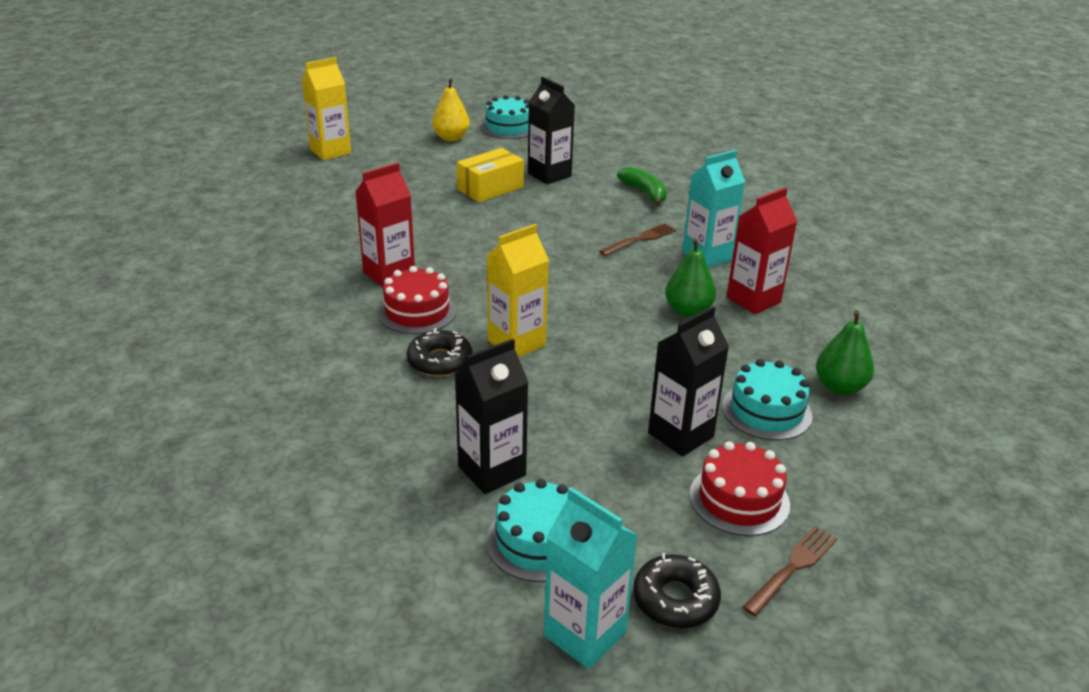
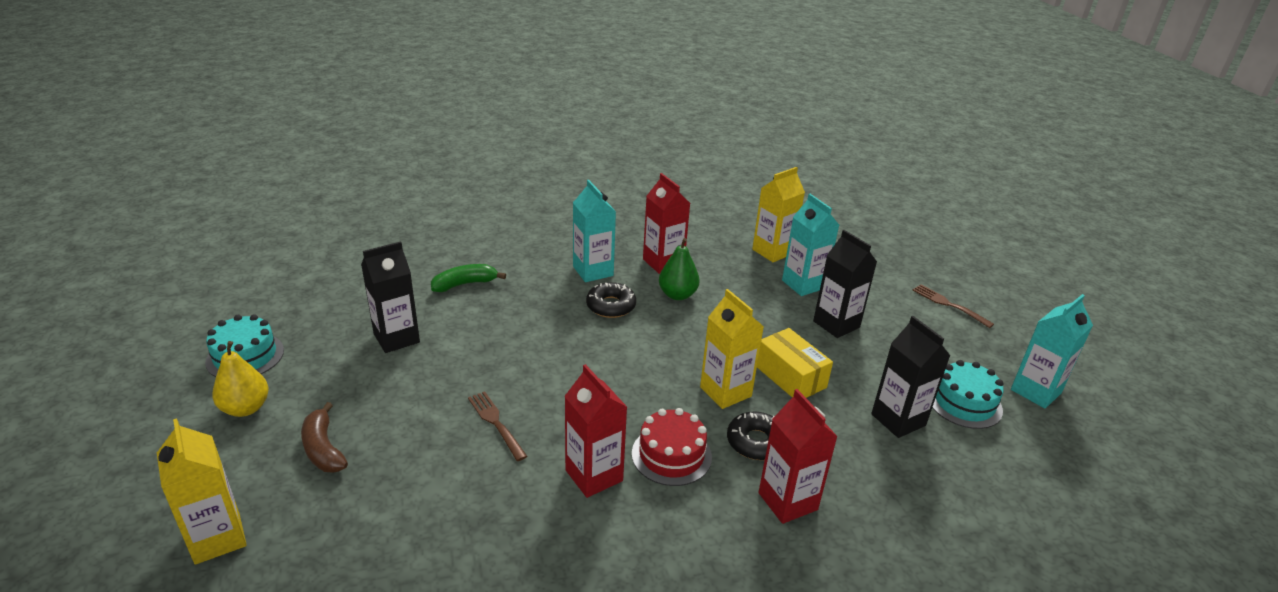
camera: 85 degrees left, 0 degrees up
(357, 378) = (787, 501): none -> red carton
(412, 168) = (323, 449): none -> brown banana
(490, 188) = (411, 384): yellow box -> yellow box (790, 376)
(640, 239) = (555, 300): brown fork -> brown fork (496, 423)
(675, 599) = (992, 352): black donut -> black donut (611, 306)
(739, 499) = (896, 312): red cake -> none
(766, 411) = (803, 284): turquoise cake -> turquoise carton
(839, 387) = (772, 251): green pear -> yellow carton

